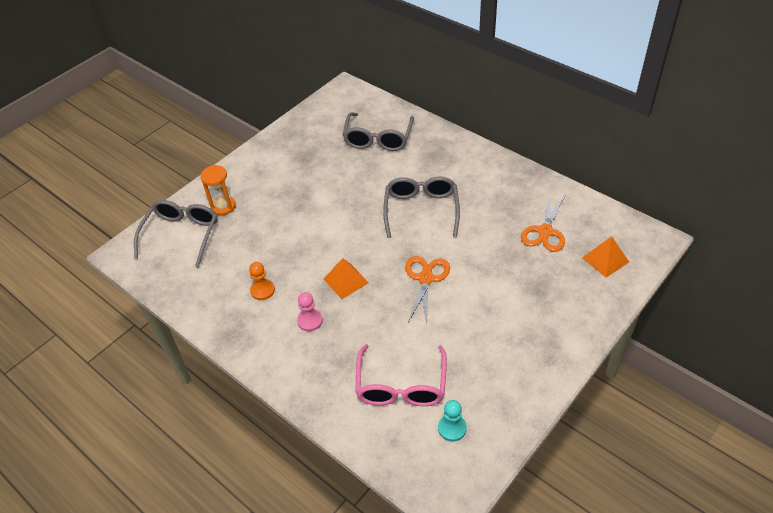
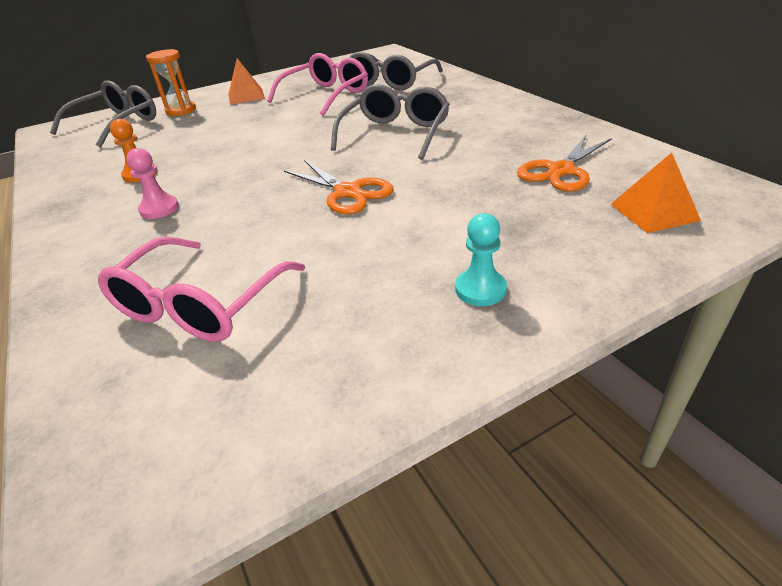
camera: 20 degrees right, 10 degrees down
(335, 167) = (325, 95): none -> pink glasses
(345, 281) = (243, 180): orange pyramid -> orange pyramid (246, 96)
(425, 278) = (348, 192): orange scissors -> orange scissors turned 105 degrees clockwise
(452, 428) = (223, 389): turquoise pawn -> turquoise pawn (480, 289)

